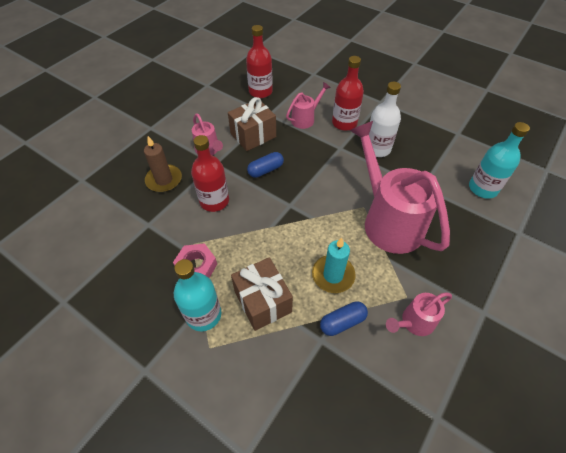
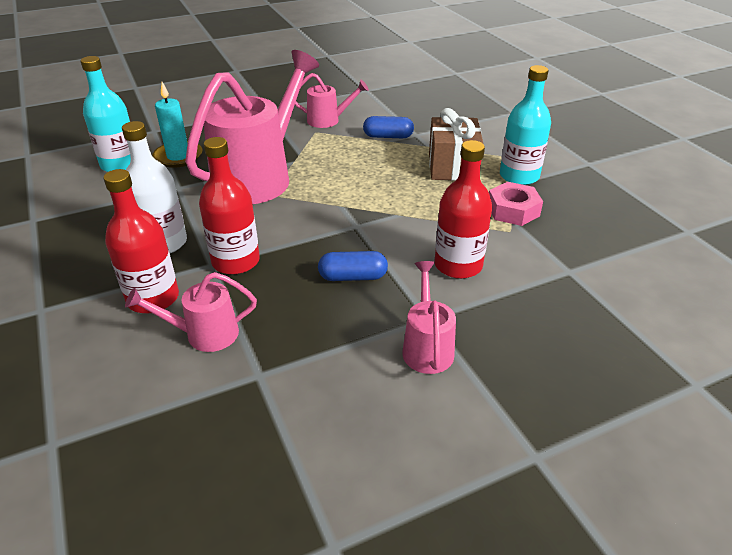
camera: 150 degrees left, 15 degrees down
(164, 180) = (530, 324): brown candle -> none
(253, 135) = (326, 342): brown gift -> none
(260, 91) = (221, 447): red bottle -> red bottle (236, 261)
(333, 275) = (367, 161): turquoise candle -> turquoise candle (178, 157)
(388, 219) = (259, 176): pink watering can -> pink watering can turned 150 degrees counterclockwise

